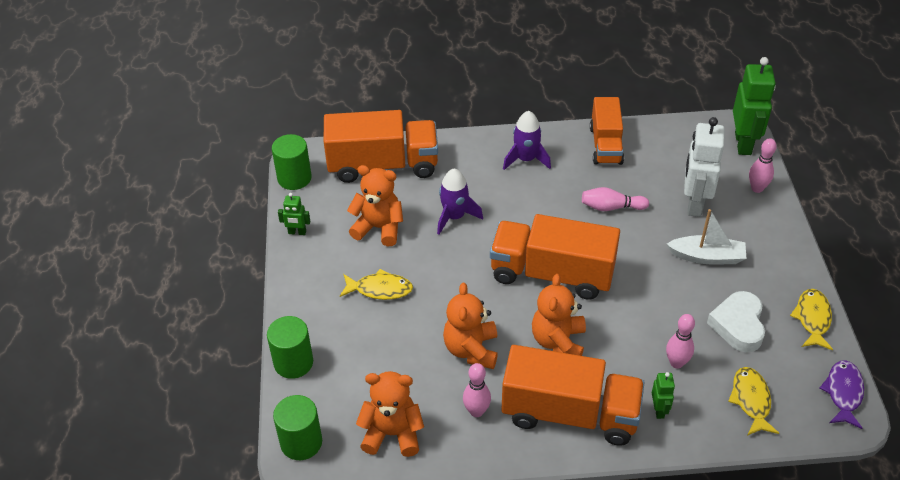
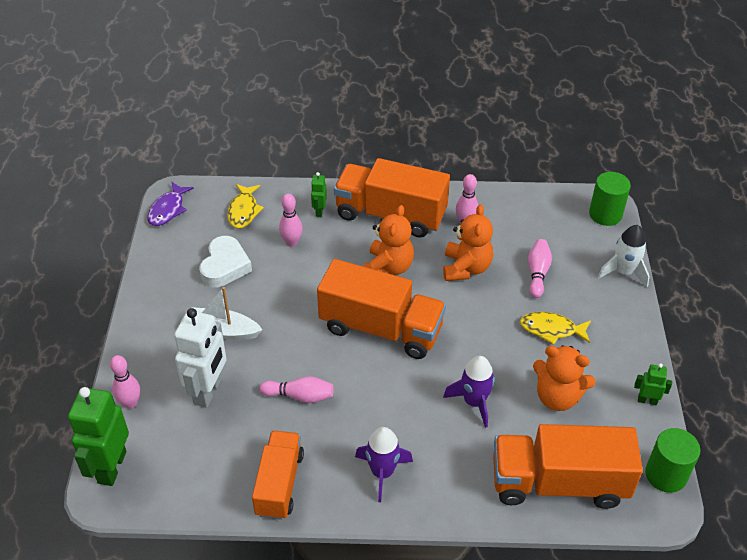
camera: 175 degrees left, 0 degrees up
(293, 362) = (623, 272): green cylinder -> white rocket
(391, 351) = (537, 273): none -> pink bowling pin
(392, 433) = (533, 214): orange teddy bear -> none
(812, 319) = (156, 265): yellow fish -> none

